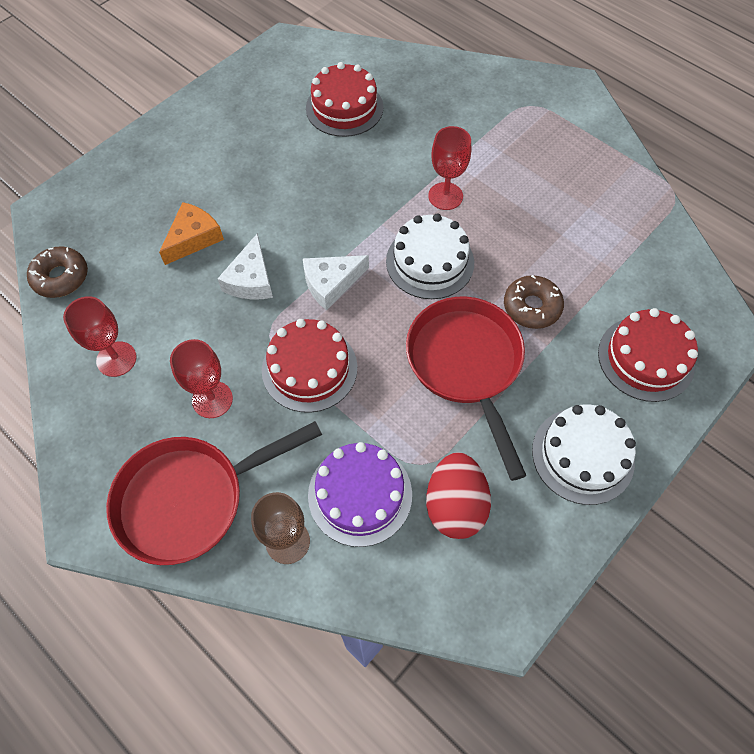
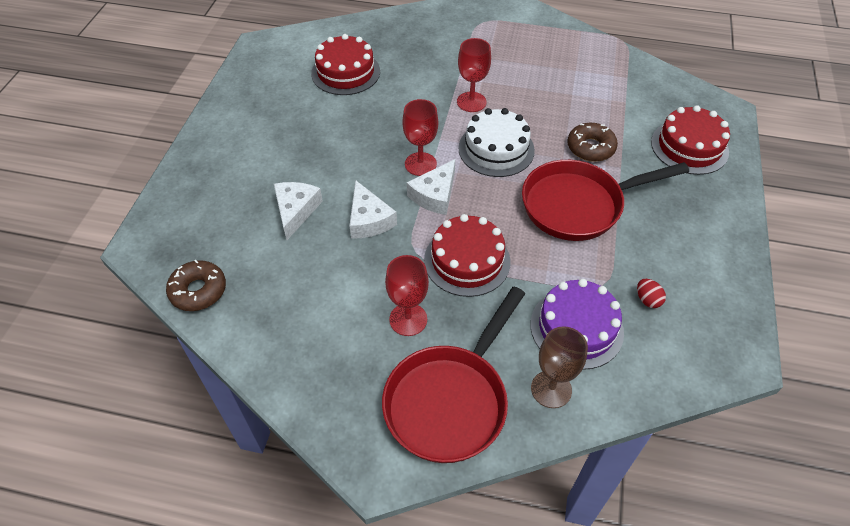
camera: 30 degrees left, 10 degrees down
(116, 359) = (301, 329): red goblet -> red goblet (420, 164)
(193, 238) = (296, 211): orange cheese -> white cheese
(455, 505) = (647, 300): red egg -> red egg, size x0.45
(466, 365) = (578, 205): red pan -> red pan turned 60 degrees counterclockwise
(582, 455) = (701, 225): white cake -> none

